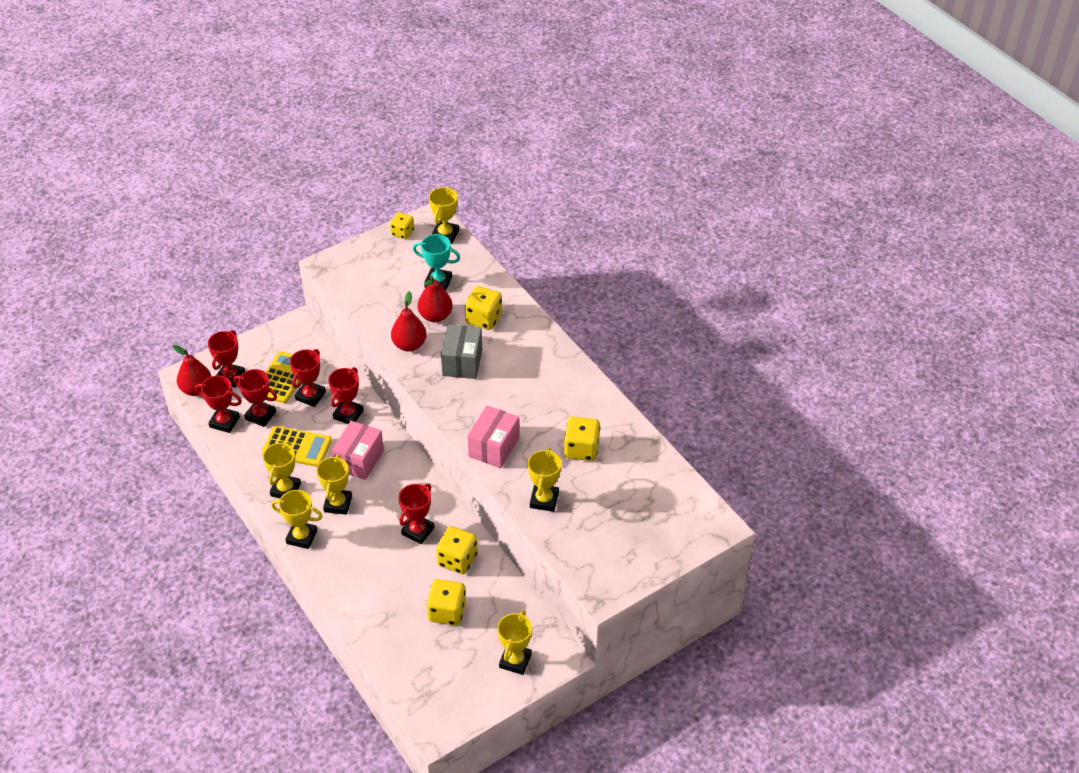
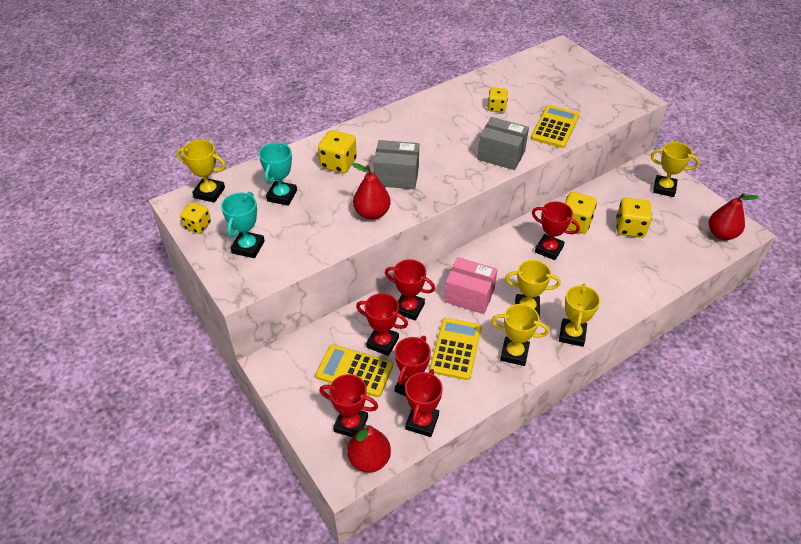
camera: 90 degrees left, 0 degrees up
(373, 266) = (248, 247): none -> turquoise trophy
(435, 316) = (332, 196): red pear -> red pear (721, 234)
(494, 447) = (501, 155): pink box -> grey box
(544, 500) = (555, 127): yellow trophy -> yellow calculator
(581, 449) = (496, 107): yellow dice -> yellow dice, size x0.66

